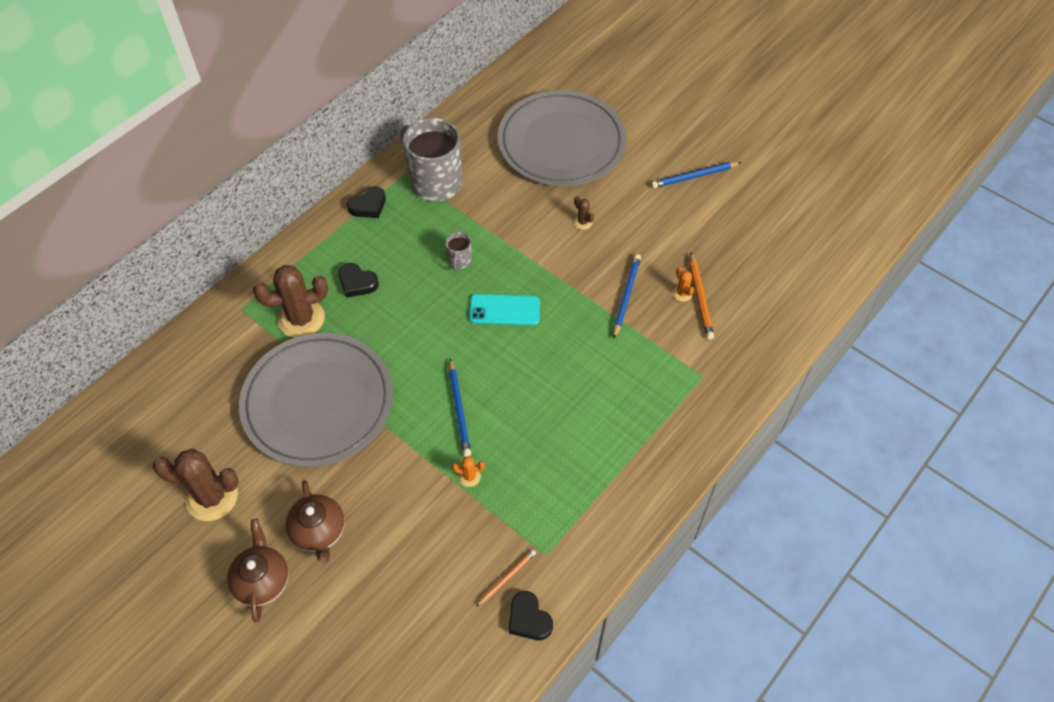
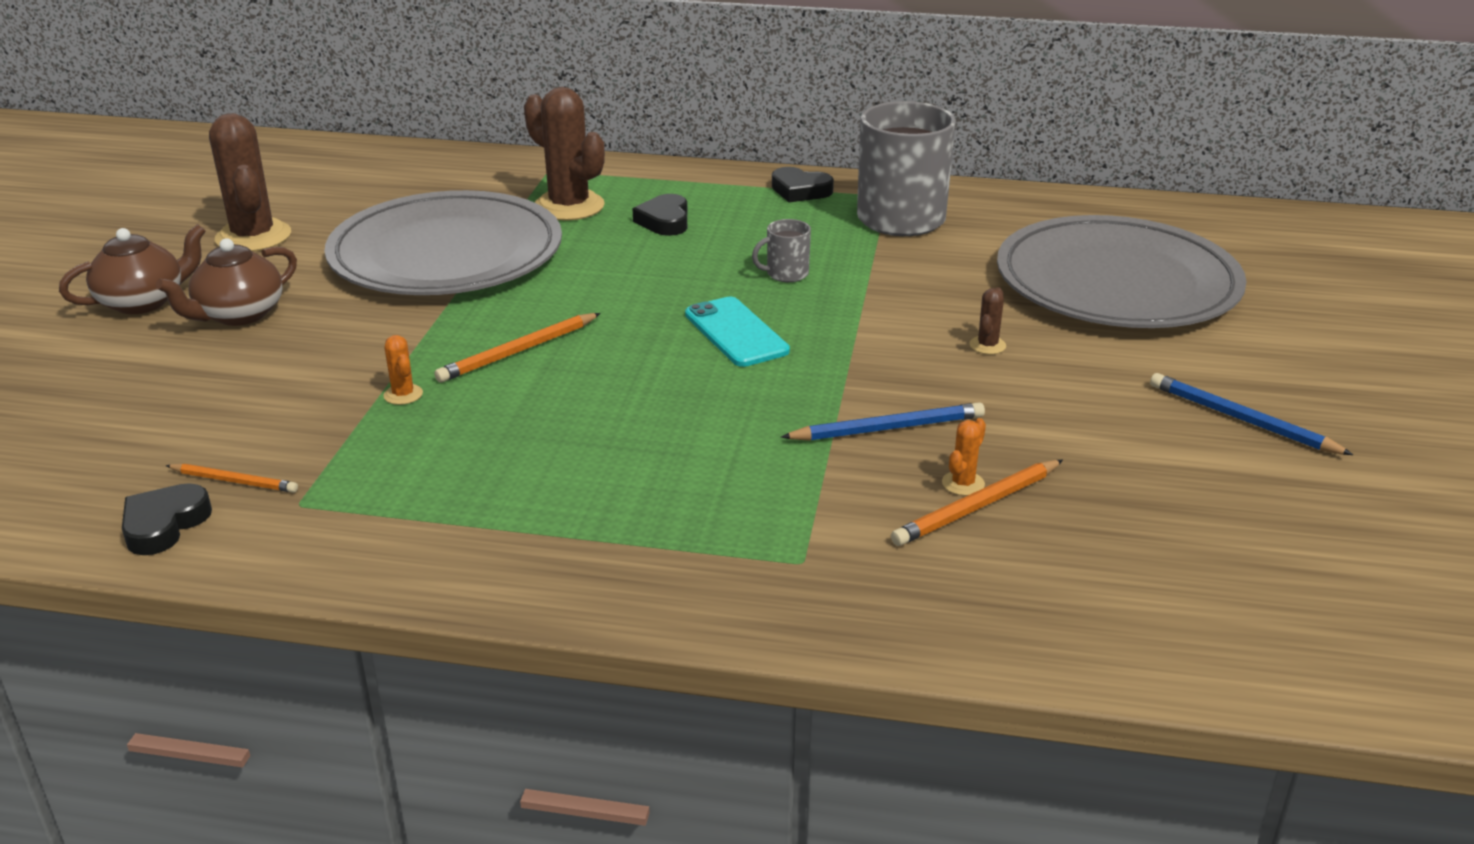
camera: 60 degrees right, 25 degrees down
(459, 409) = (518, 351): blue pencil -> orange pencil

